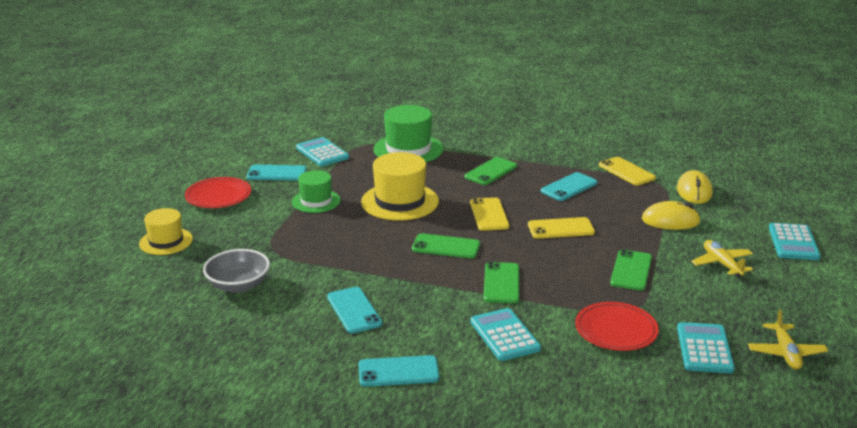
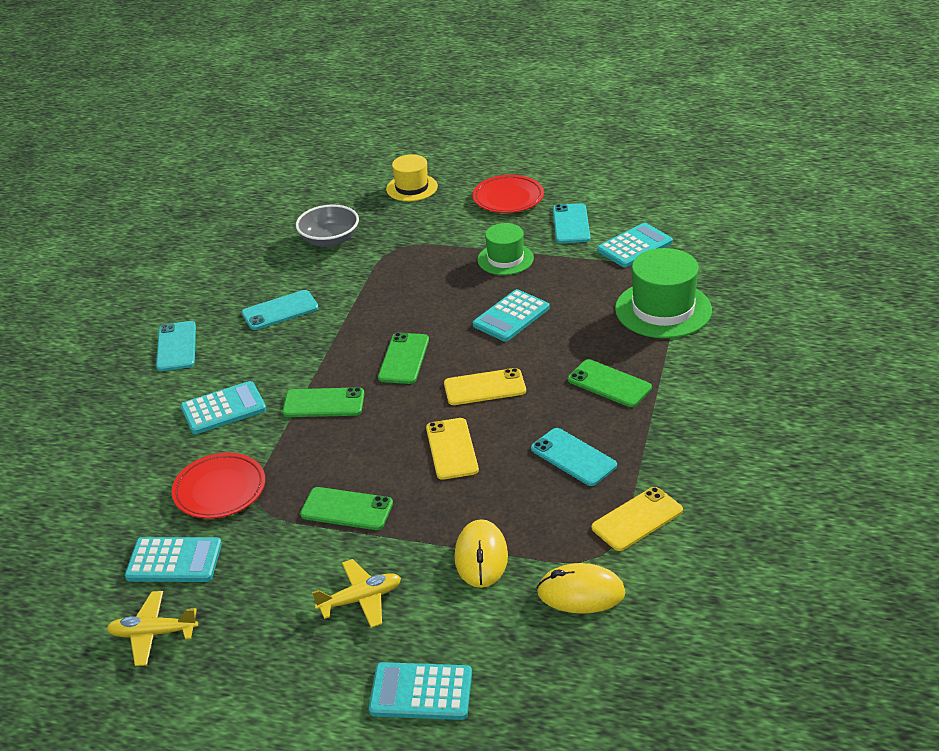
camera: 90 degrees right, 10 degrees up
(400, 201) = (511, 316): yellow hat -> turquoise calculator

